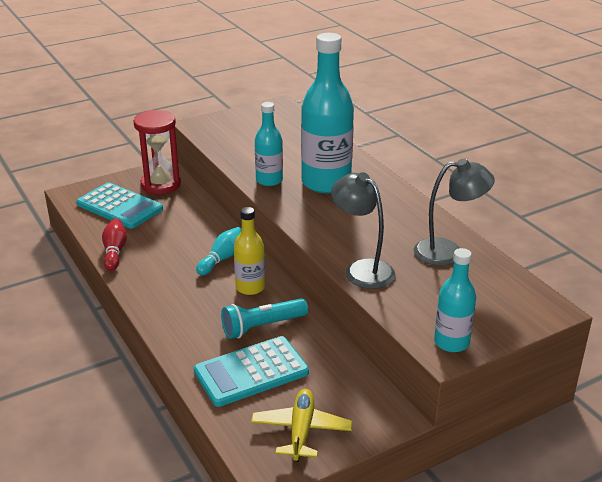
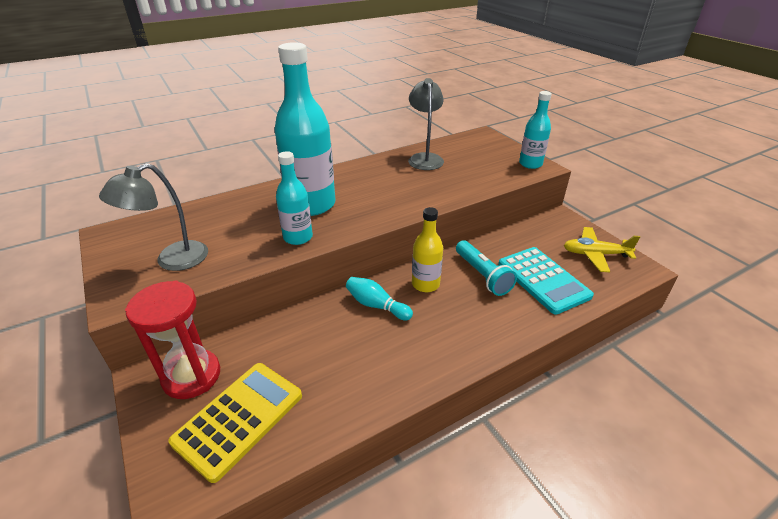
camera: 90 degrees left, 5 degrees up
(115, 251) = (357, 406): red bowling pin -> none
(120, 206) = (239, 418): turquoise calculator -> yellow calculator
(362, 269) = (454, 191): grey lamp -> grey lamp (172, 260)

